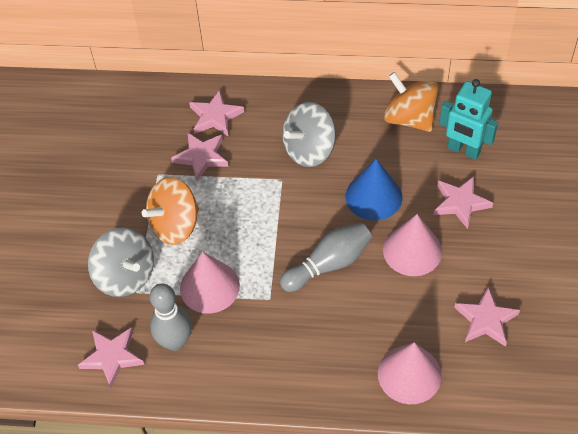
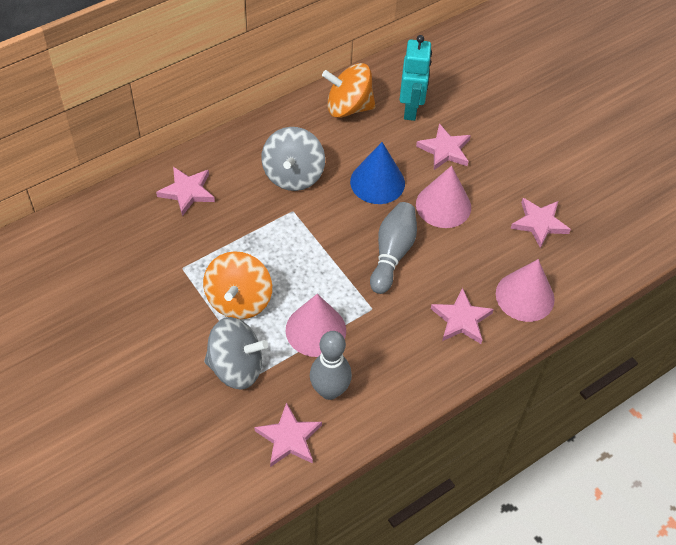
camera: 45 degrees left, 0 degrees up
(201, 157) = (207, 231): pink star -> pink star (461, 319)
(463, 150) = (411, 109): turquoise robot -> turquoise robot turned 75 degrees counterclockwise

